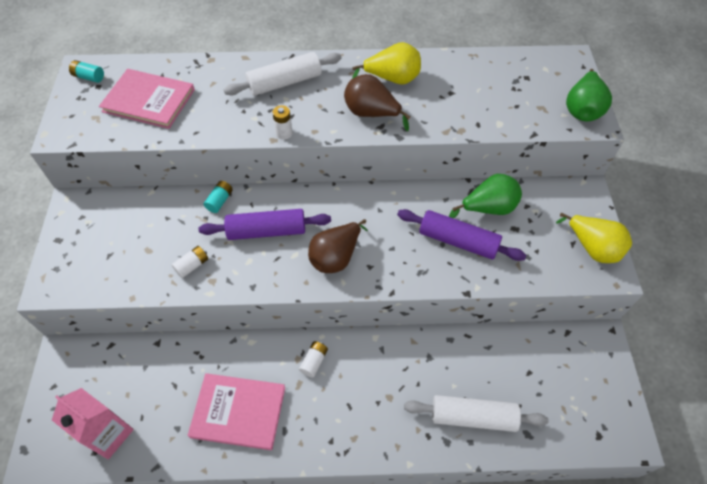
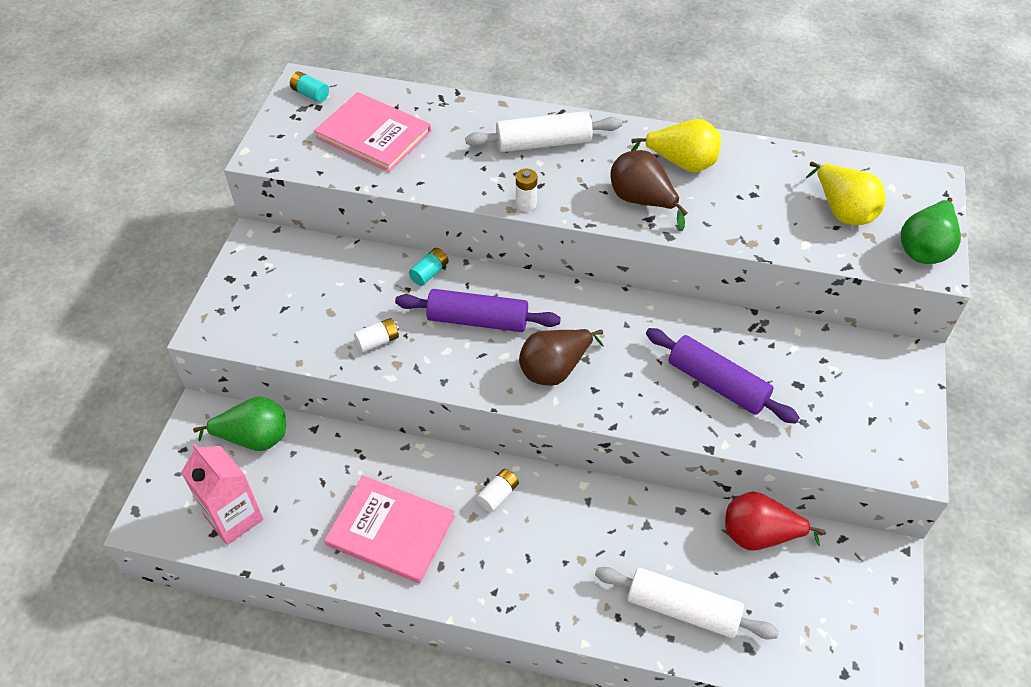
camera: 15 degrees right, 5 degrees down
(488, 208) = (770, 352): green pear -> green pear (254, 438)
(510, 344) = (759, 535): none -> red pear
(592, 248) = (896, 431): yellow pear -> yellow pear (842, 211)

